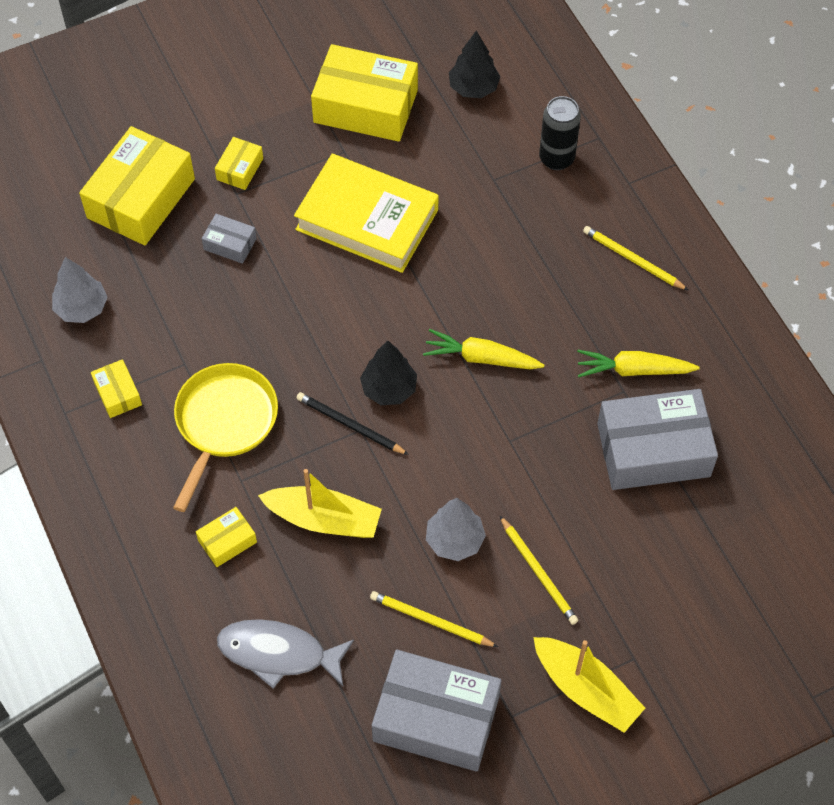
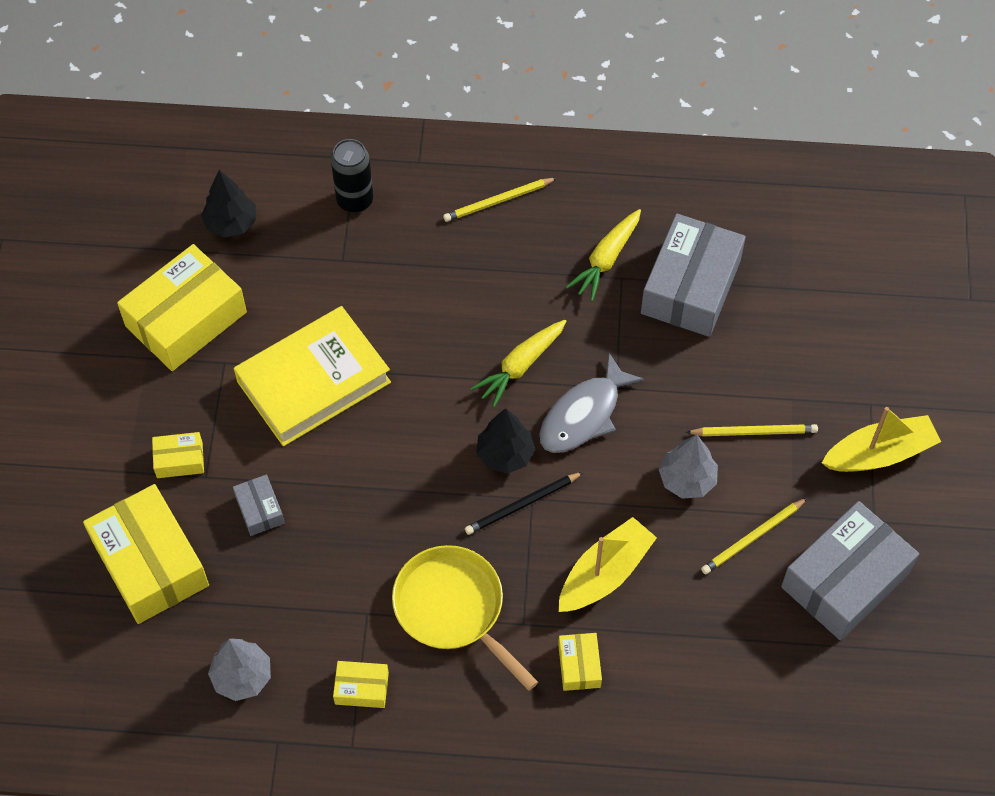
camera: 60 degrees left, 0 degrees up
(230, 244) = (259, 510): grey box -> grey box turned 75 degrees counterclockwise
(240, 169) = (179, 460): yellow box -> yellow box turned 60 degrees counterclockwise
(278, 653) = (715, 676): grey fish -> grey fish (584, 414)

